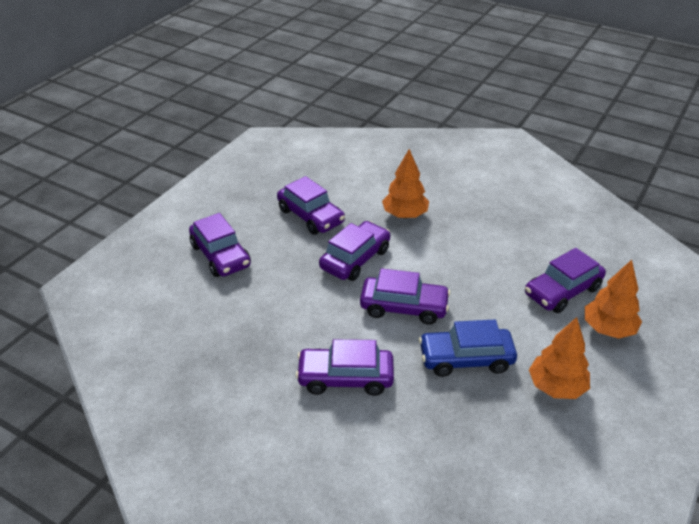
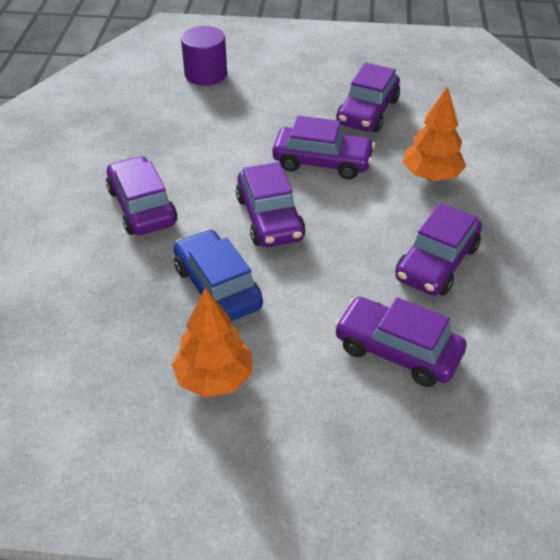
camera: 65 degrees right, 5 degrees up
(183, 285) = (206, 74): none -> purple cylinder
(220, 255) = (261, 80): purple car -> purple car (437, 263)
(608, 329) = (353, 414): orange tree -> none

